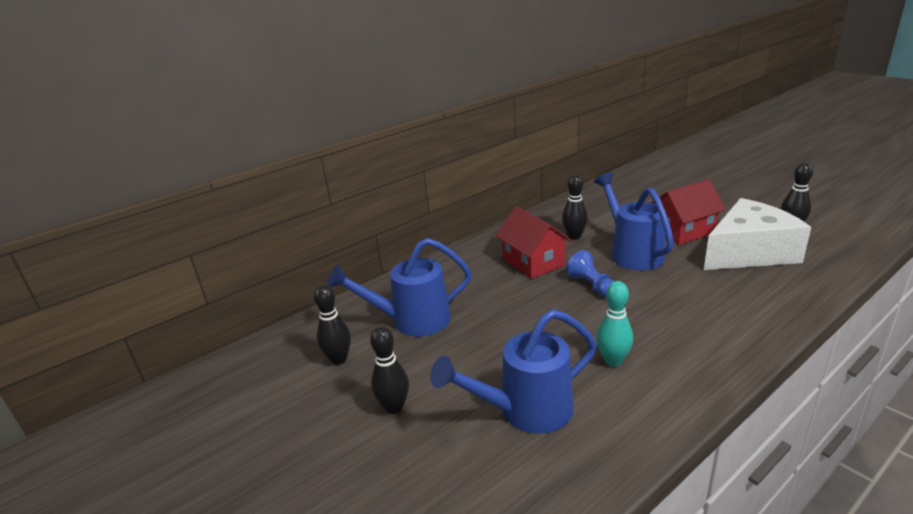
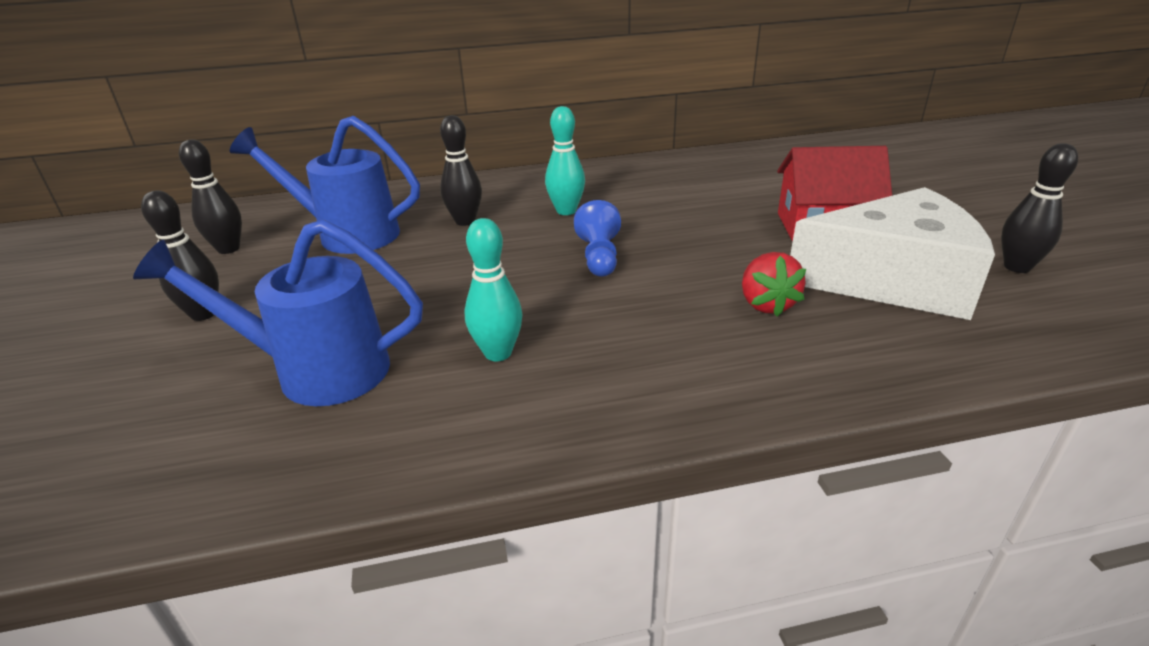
camera: 25 degrees right, 5 degrees up
(533, 262) = (566, 211): red house -> turquoise bowling pin
(574, 236) = (658, 196): black bowling pin -> black bowling pin (465, 221)
(632, 253) = (709, 234): blue watering can -> none
(709, 285) = (766, 304): none -> red strawberry

